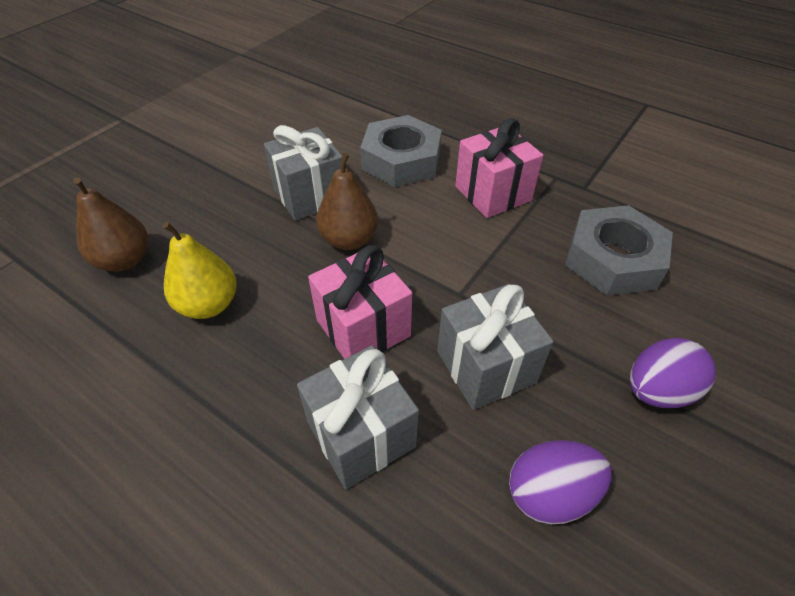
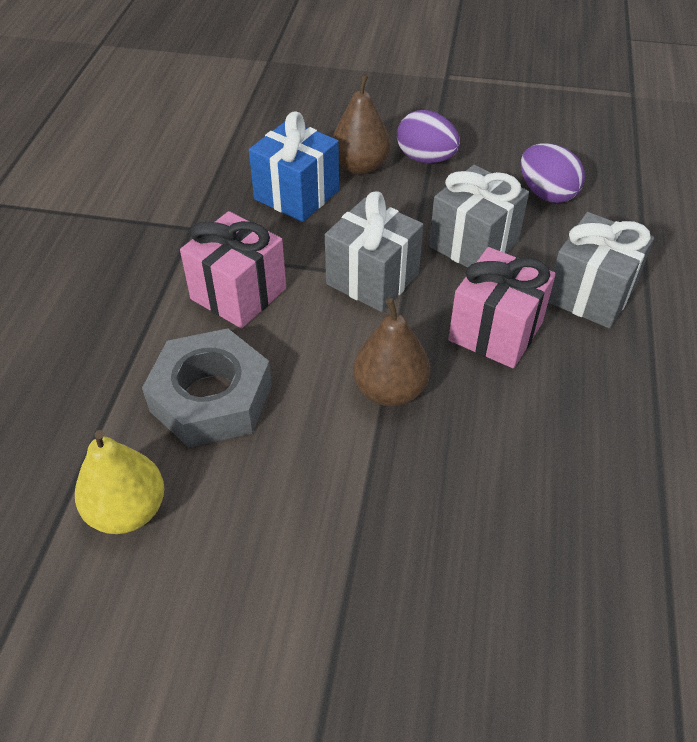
camera: 115 degrees left, 0 degrees up
(124, 260) = (578, 612): brown pear -> brown pear (360, 166)
(209, 304) = (565, 470): yellow pear -> yellow pear (127, 510)
(310, 195) = (336, 466): grey gift -> grey gift (372, 279)
(613, 259) = (296, 195): grey nut -> blue gift

